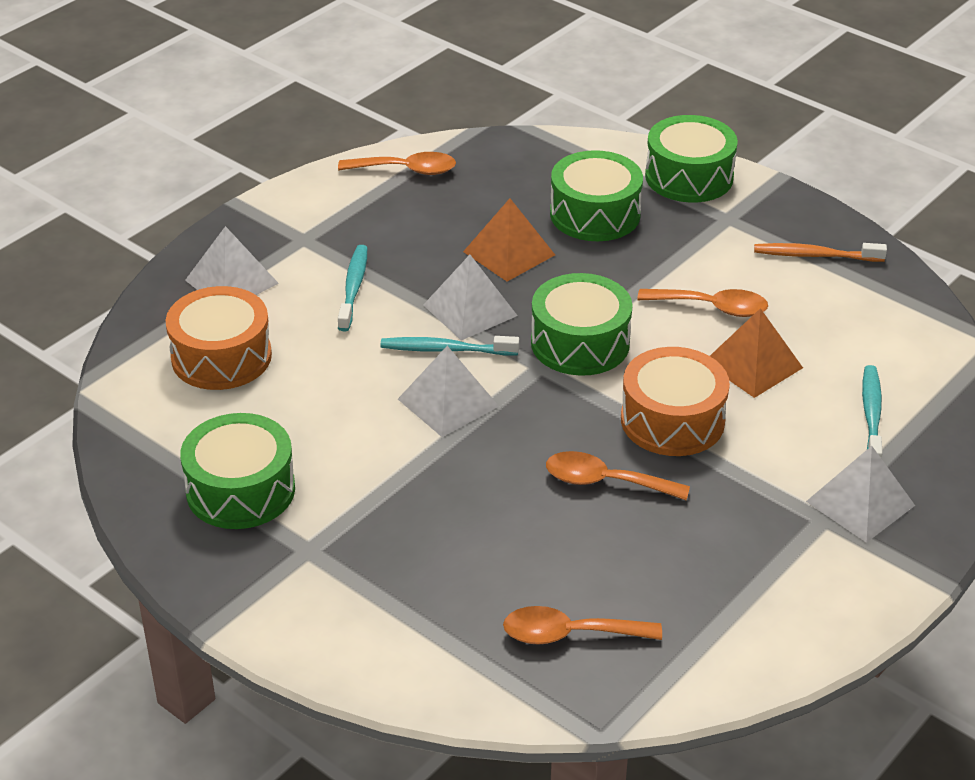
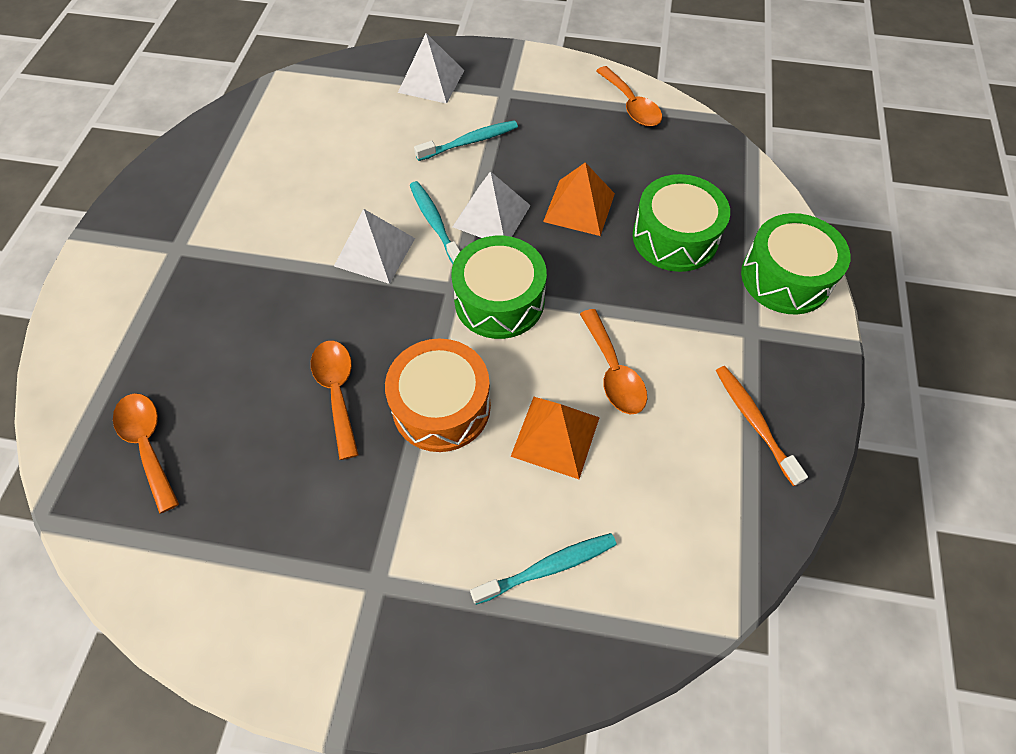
camera: 60 degrees right, 20 degrees up
(221, 357) = (349, 114): orange drum -> none
(240, 490) = (219, 186): green drum -> none
(860, 503) = (413, 607): white pyramid -> none

